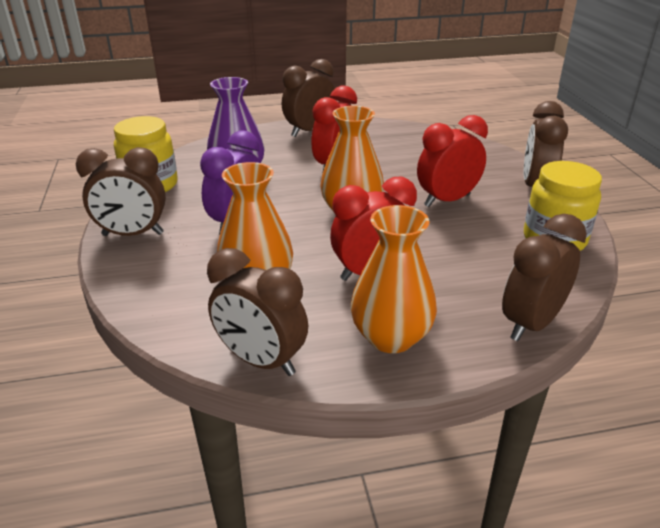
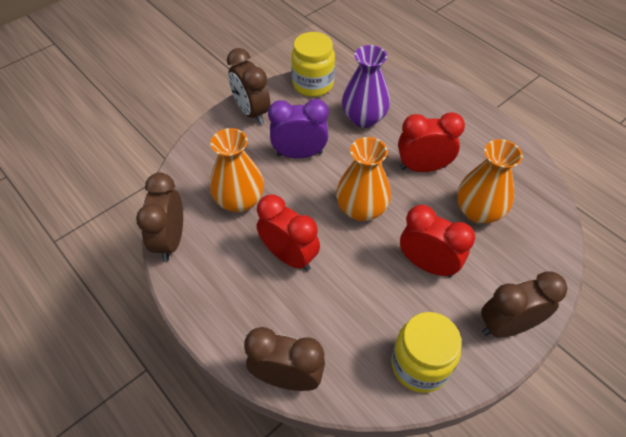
camera: 60 degrees right, 20 degrees up
(309, 131) = (471, 122): brown clock -> none
(391, 337) = (225, 296): orange vase -> orange vase (478, 211)

